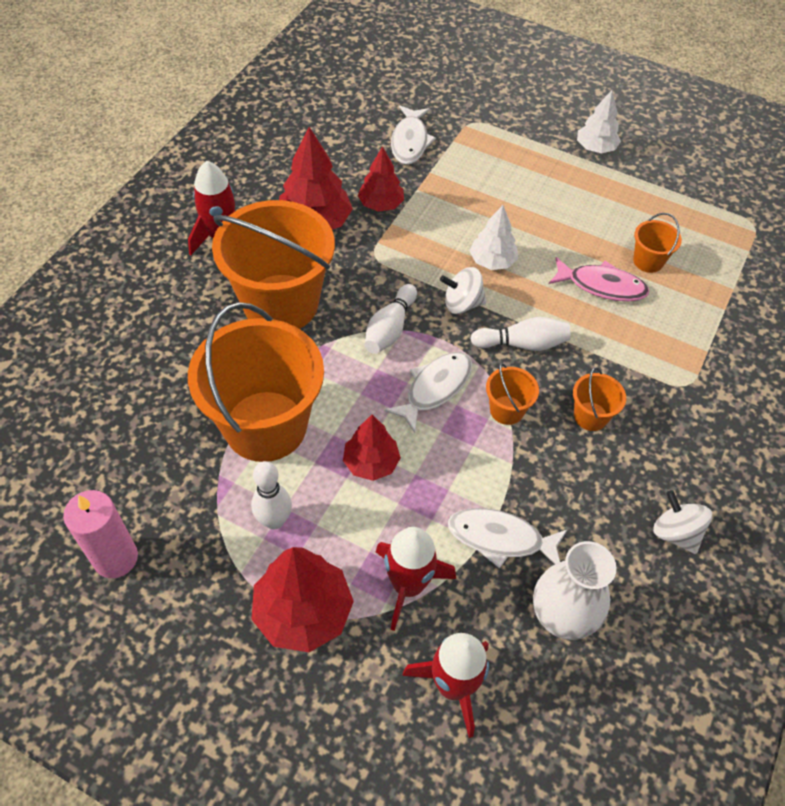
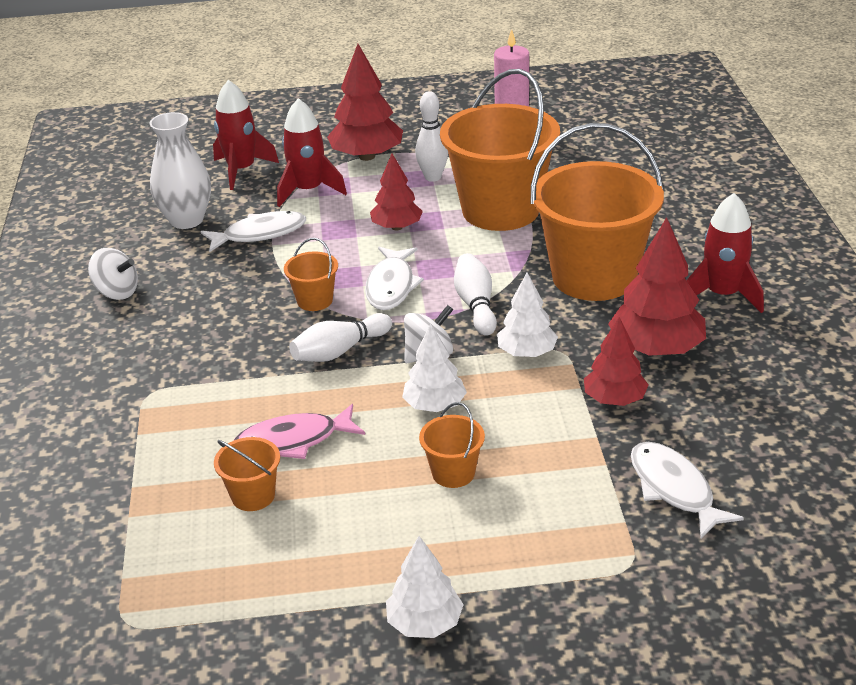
camera: 150 degrees right, 20 degrees down
(397, 267) = (526, 353): none -> white tree
(590, 416) = (234, 329): orange bucket -> orange bucket (453, 473)

